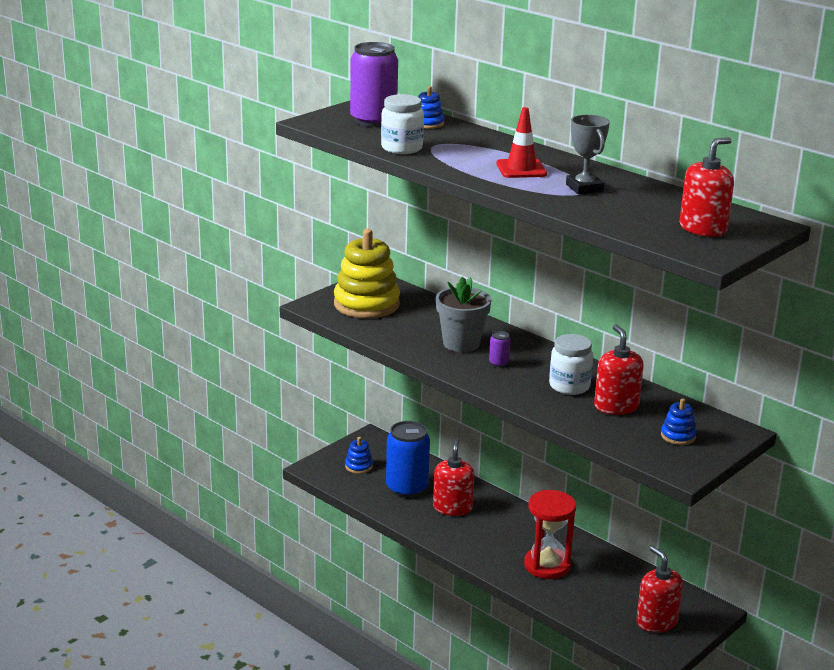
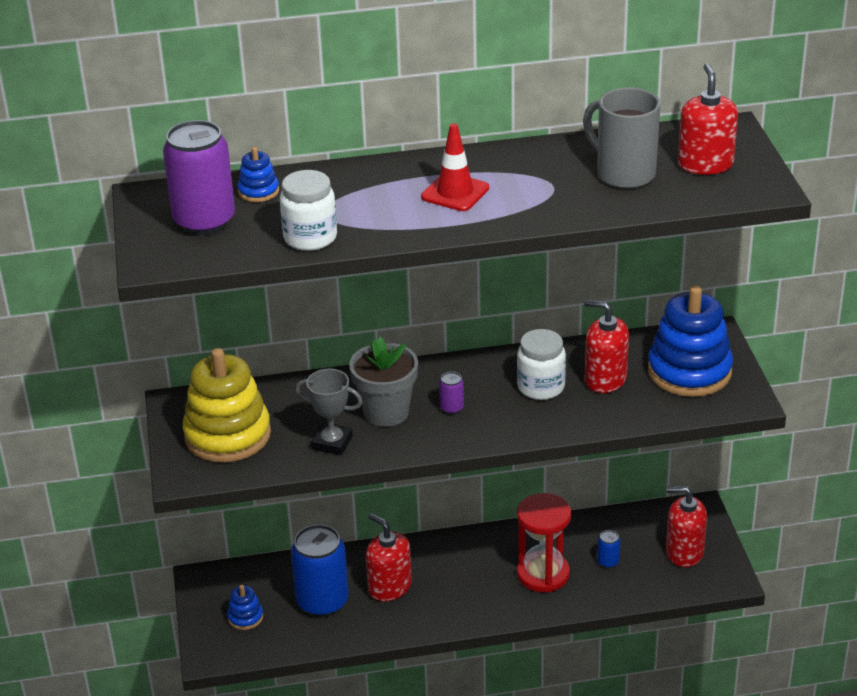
camera: 50 degrees left, 10 degrees up
(584, 188) = (543, 180): grey trophy -> grey trophy (332, 443)
(598, 589) = (608, 562): none -> blue can
(639, 208) = (624, 174): none -> grey mug
(678, 436) = (689, 371): blue stacking toy -> blue stacking toy, size x2.24

